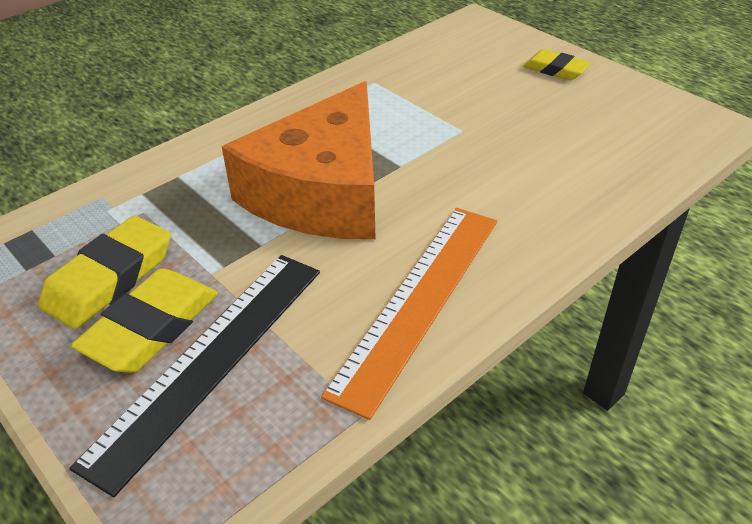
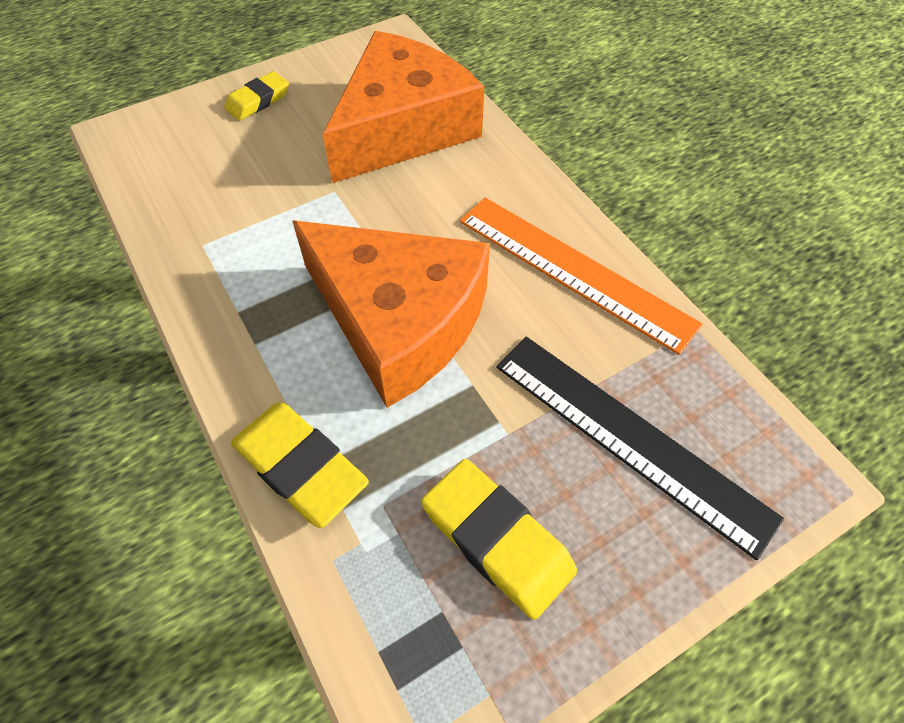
camera: 80 degrees left, 15 degrees up
(151, 327) = (580, 492): yellow eraser -> yellow eraser (300, 466)
(572, 154) = (403, 128): none -> orange cheese

